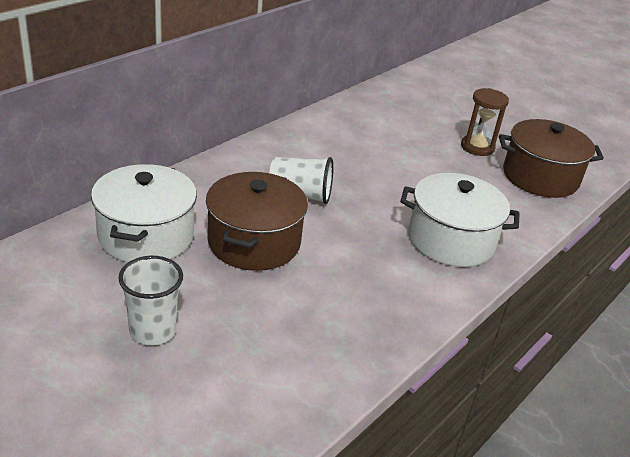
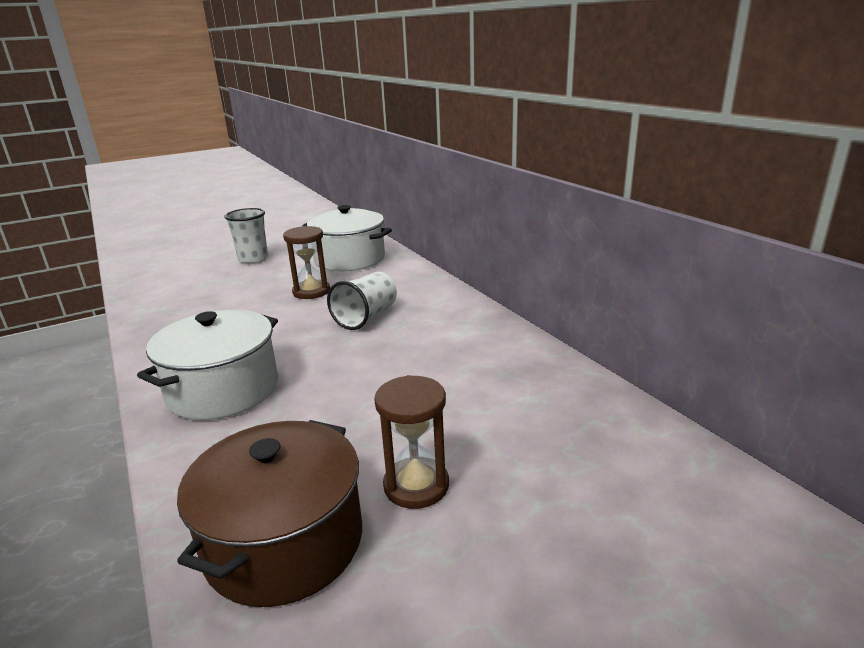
camera: 115 degrees right, 10 degrees down
(254, 242) = (311, 291): brown pot -> brown hourglass

